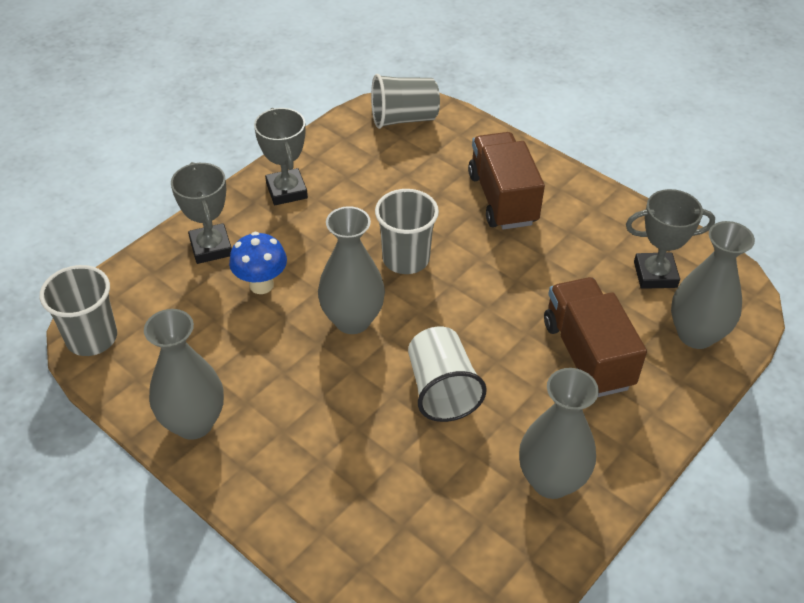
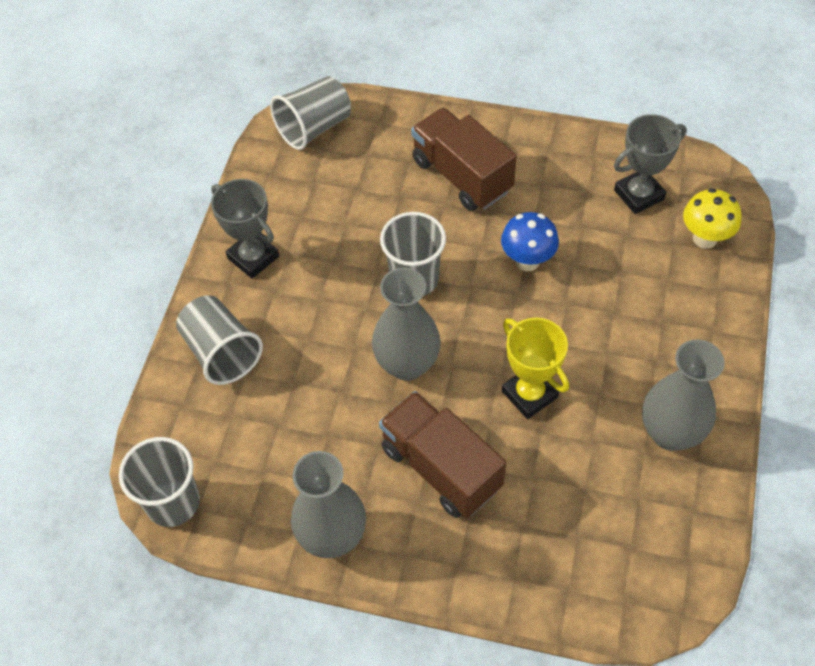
camera: 25 degrees left, 10 degrees up
(211, 247) = (221, 352): grey trophy -> grey cup
(261, 285) = (298, 369): blue mushroom -> blue mushroom (527, 261)
(442, 390) = (529, 394): white cup -> yellow trophy
(587, 354) = (629, 300): brown truck -> brown truck (440, 467)
(696, 334) = (704, 238): grey vase -> yellow mushroom

